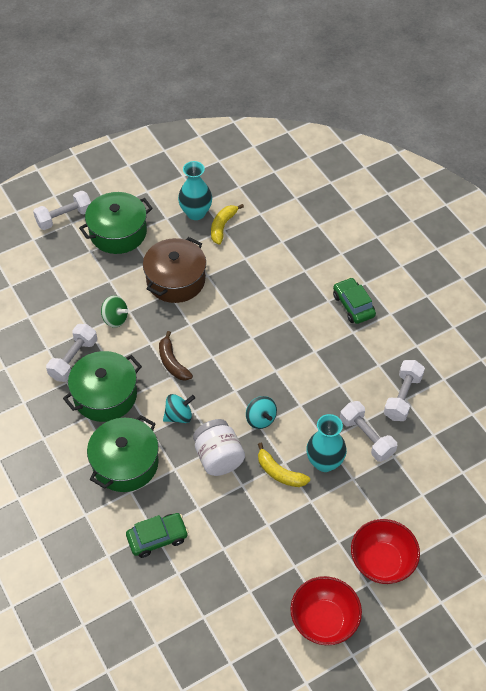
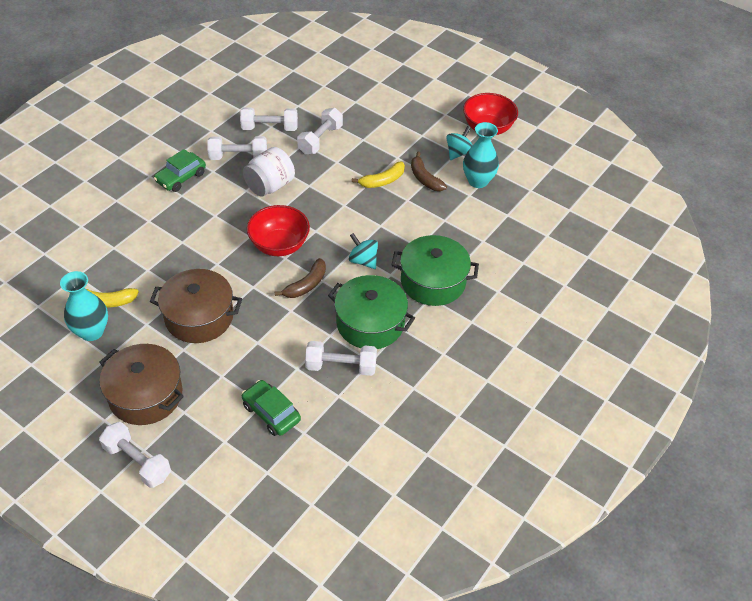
camera: 115 degrees left, 5 degrees down
(115, 319) = (273, 350): green spinning top -> none
(118, 232) = (145, 395): green pot -> brown pot
(157, 538) = (487, 236): green car -> green car (271, 413)
(218, 457) = (390, 221): white jar -> white jar (270, 186)
(260, 419) = (337, 206): turquoise spinning top -> turquoise spinning top (458, 153)
(266, 515) = (424, 178): none -> brown banana
(279, 472) = (382, 181): yellow banana -> yellow banana turned 45 degrees clockwise
(324, 462) = (357, 158): turquoise vase -> turquoise vase (478, 181)
(366, 358) = (238, 157): none -> white dumbbell
(382, 562) = (423, 110): red bowl -> red bowl (279, 245)

